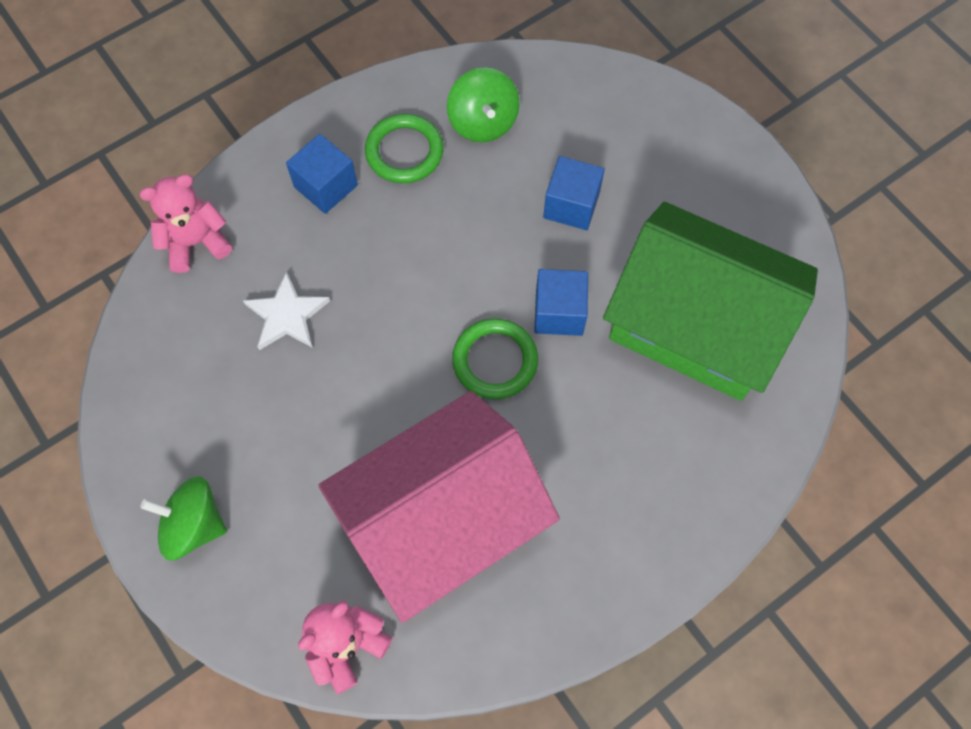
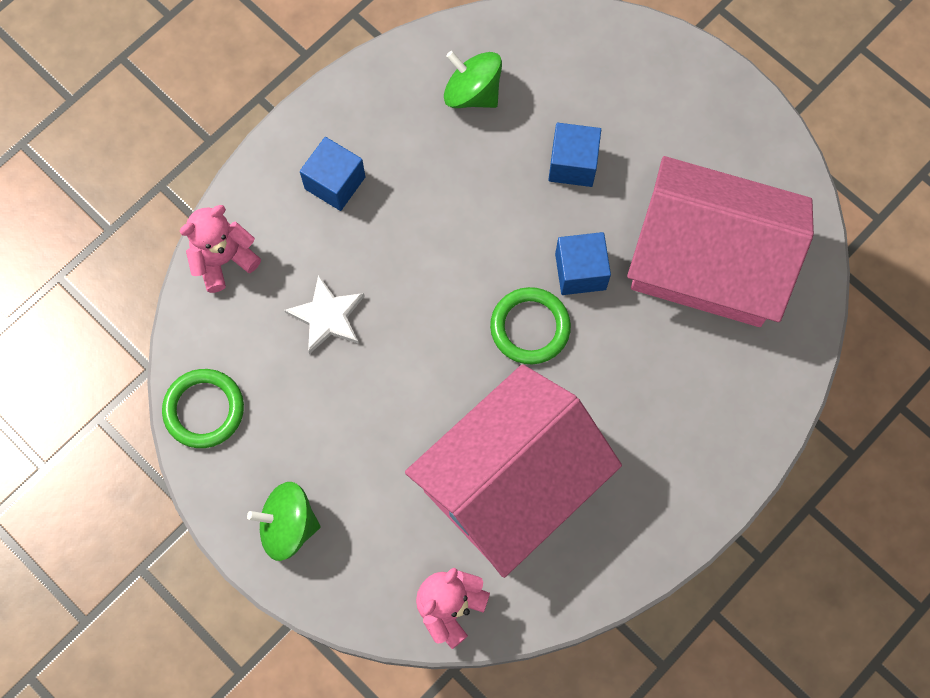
camera: 10 degrees left, 5 degrees up
(404, 152) = (403, 135): green ring -> green ring (204, 410)
(483, 122) = (472, 93): green spinning top -> green spinning top turned 150 degrees clockwise
(696, 324) = (708, 261): green house -> pink house

